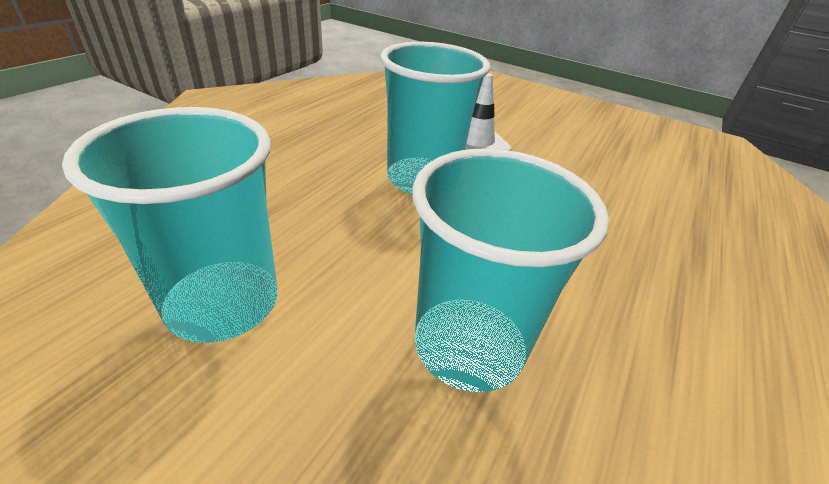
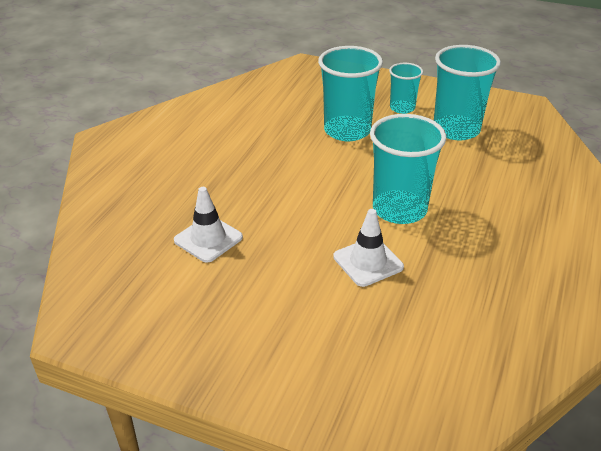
camera: 175 degrees right, 0 degrees up
(294, 415) = (402, 108): none -> turquoise cup
(655, 186) = (208, 239): none -> white traffic cone

